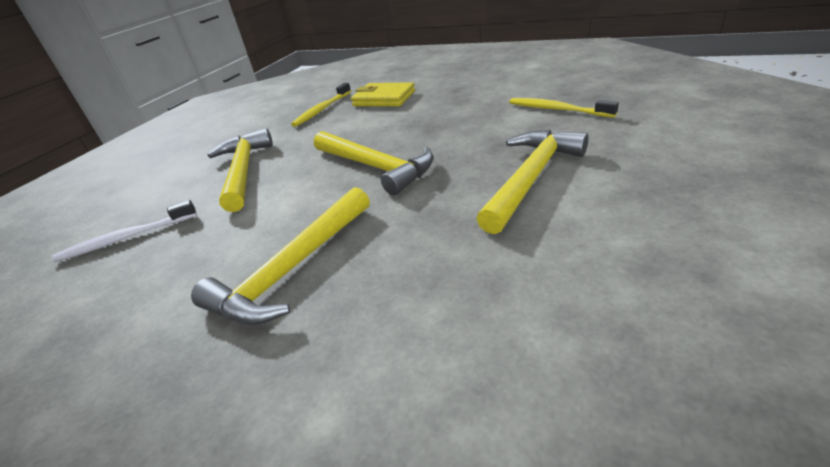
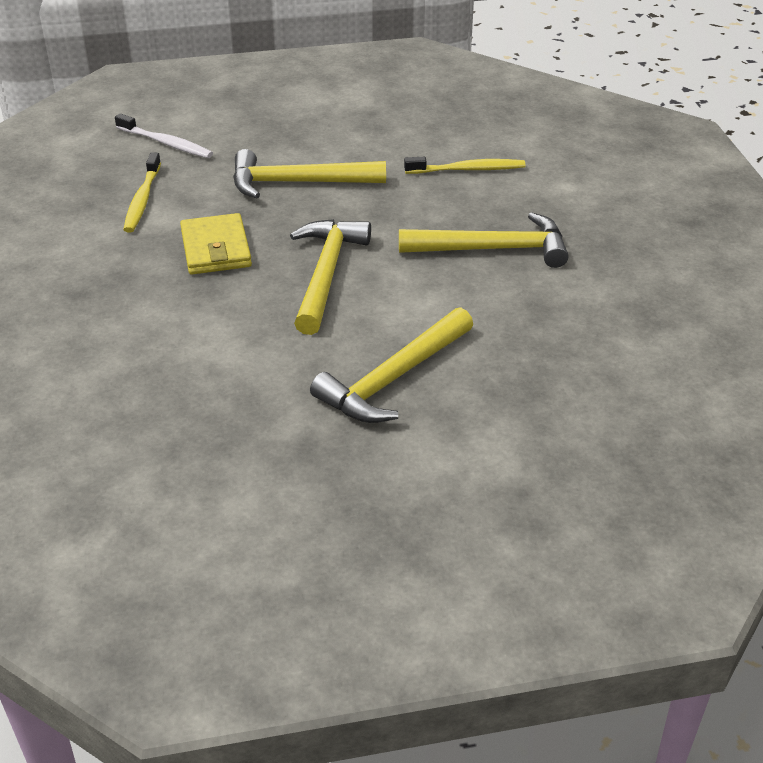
camera: 130 degrees left, 5 degrees up
(126, 238) = (559, 382): white toothbrush -> white toothbrush (166, 143)
(322, 110) = (181, 410): yellow toothbrush -> yellow toothbrush (467, 169)
(384, 98) = (123, 355): yellow wallet -> yellow wallet (216, 249)

